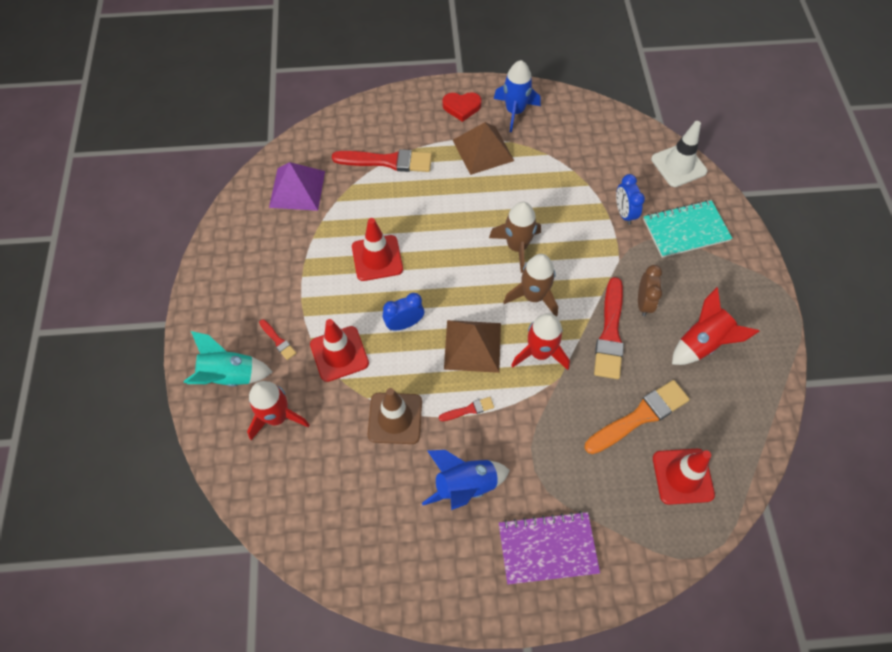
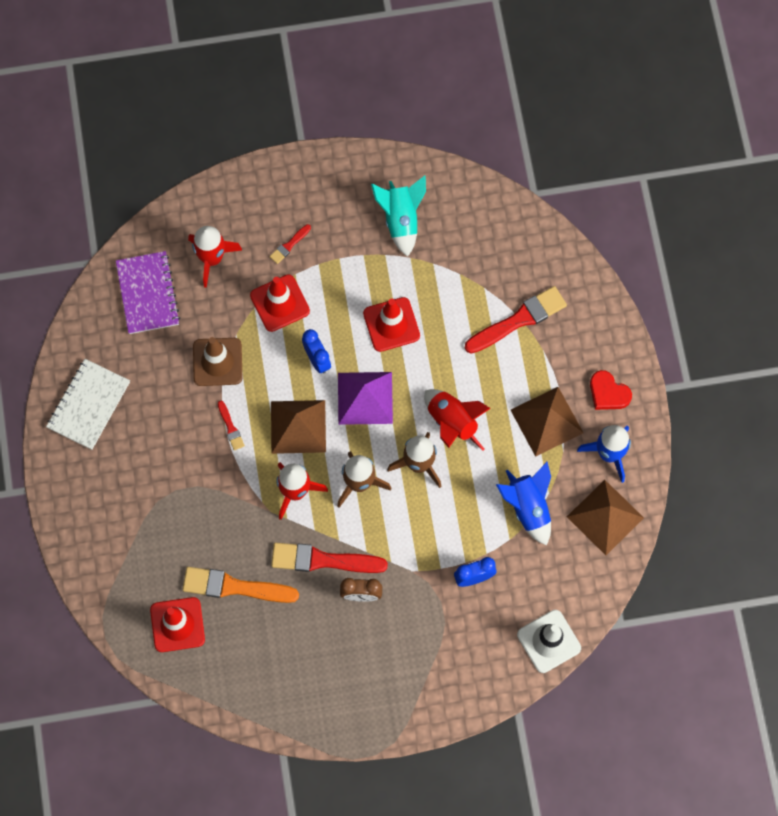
camera: 85 degrees right, 10 degrees up
(229, 376) = (249, 209): turquoise rocket -> turquoise rocket (401, 219)
(297, 189) = (471, 232): purple pyramid -> purple pyramid (365, 398)
(387, 161) = (519, 320): red brush -> red brush turned 120 degrees counterclockwise
(429, 562) = (88, 405): none -> white notebook
(461, 107) = (608, 393): red heart -> red heart turned 45 degrees counterclockwise
(465, 485) = (157, 429): blue rocket -> blue rocket (528, 507)
(547, 548) = (105, 503): purple notebook -> purple notebook (148, 293)
(570, 119) = (605, 517): none -> brown pyramid
(639, 416) = (234, 587): orange brush -> orange brush turned 135 degrees clockwise
(685, 230) = (458, 644): turquoise notebook -> none
(702, 343) = (318, 652): red rocket -> red rocket (452, 423)

